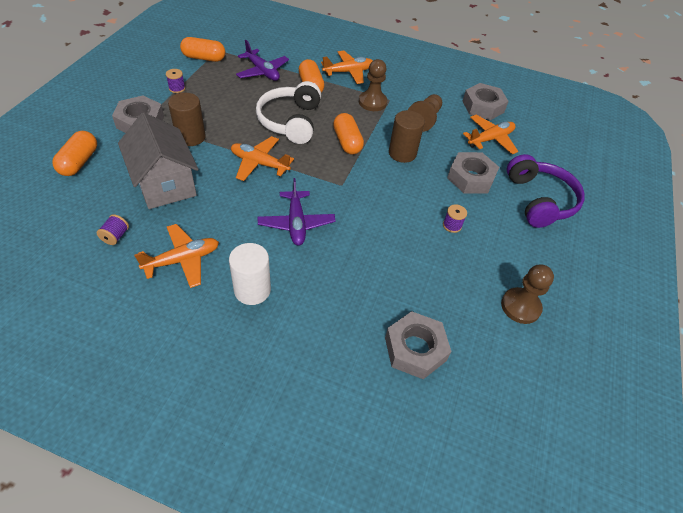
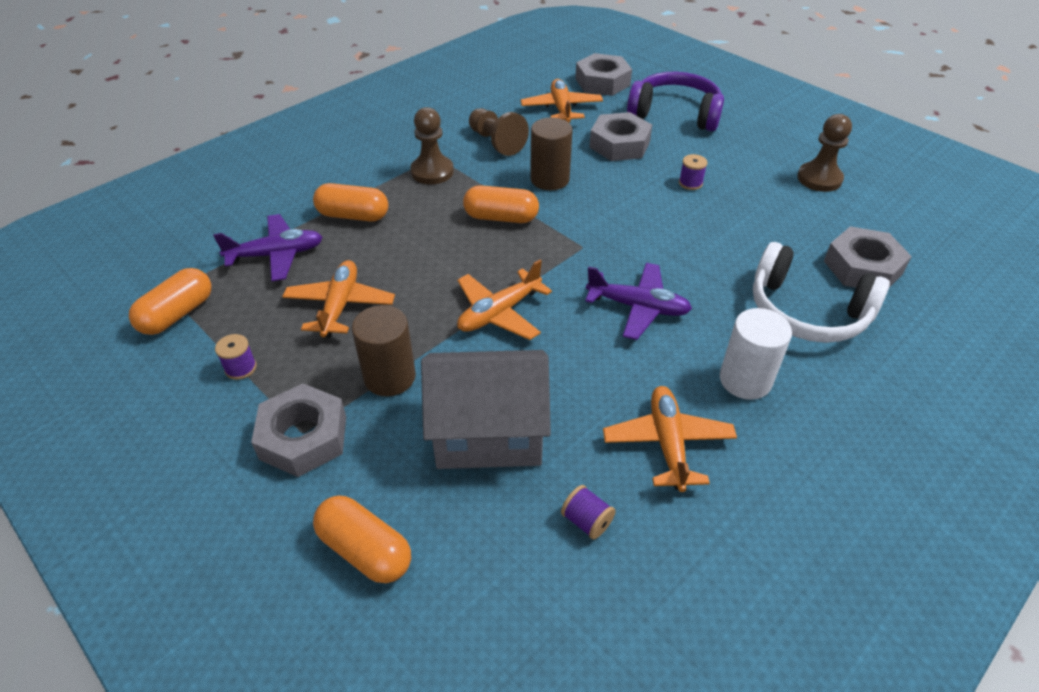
camera: 60 degrees left, 5 degrees down
(290, 121) = (422, 257): white headphones -> white headphones (807, 312)
(348, 72) = (348, 172): orange plane -> orange plane (340, 306)
(483, 106) = (499, 93): grey nut -> grey nut (602, 82)

